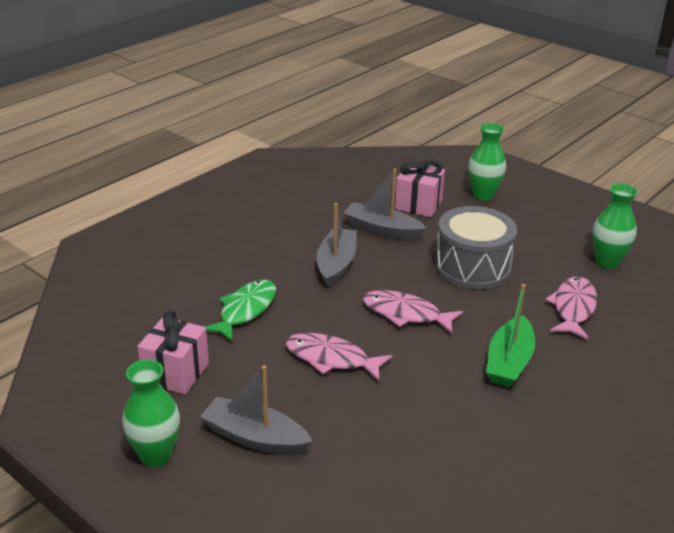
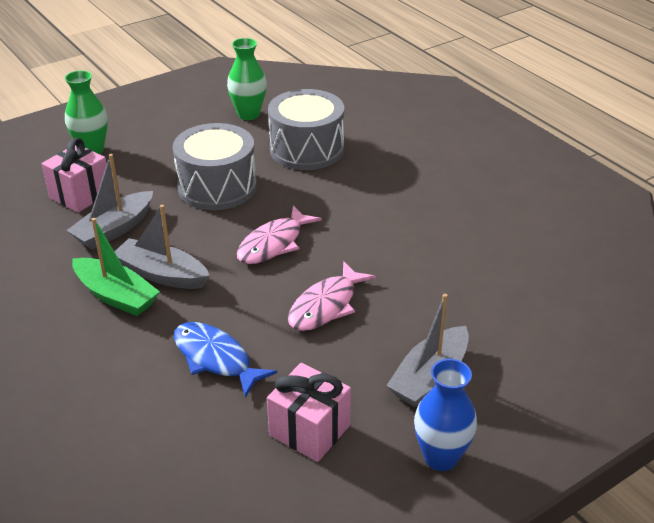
camera: 75 degrees left, 5 degrees up
(156, 455) = (441, 457): green vase -> blue vase
(245, 310) = (215, 358): green fish -> blue fish
(509, 362) = (367, 200): green boat -> green boat (116, 296)
(573, 308) = (306, 149): pink fish -> grey drum

